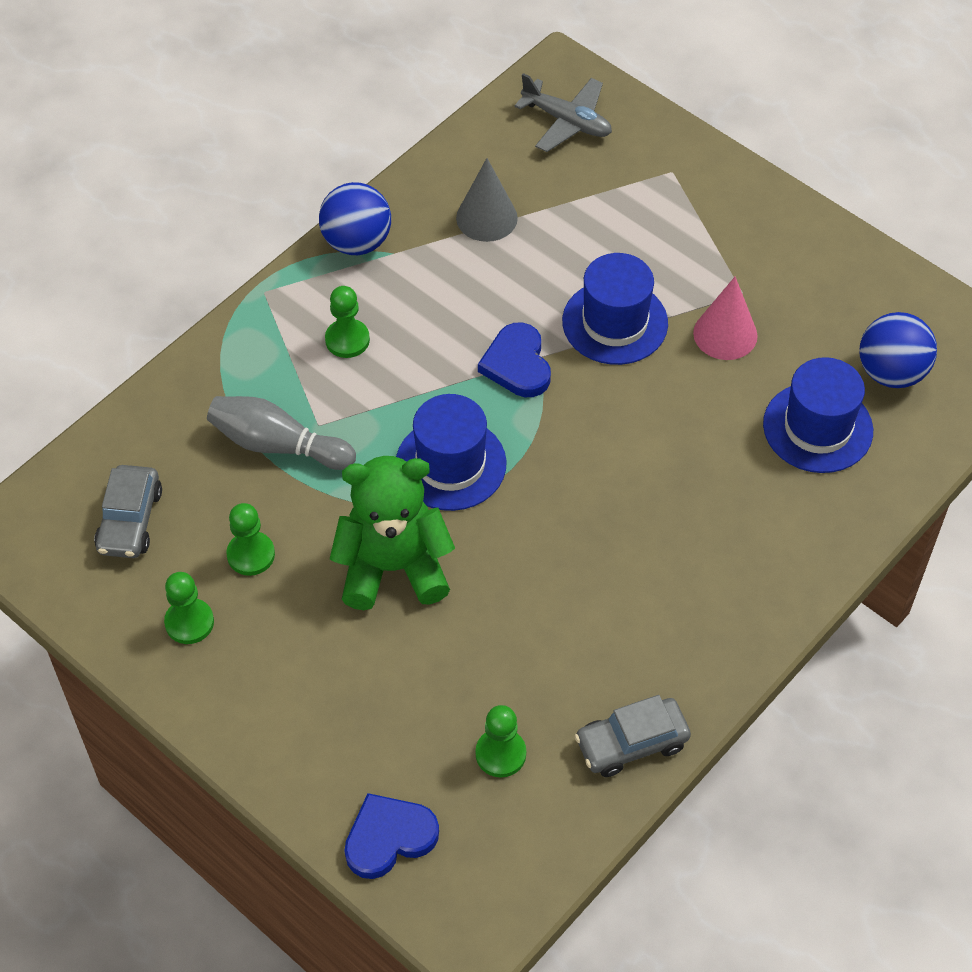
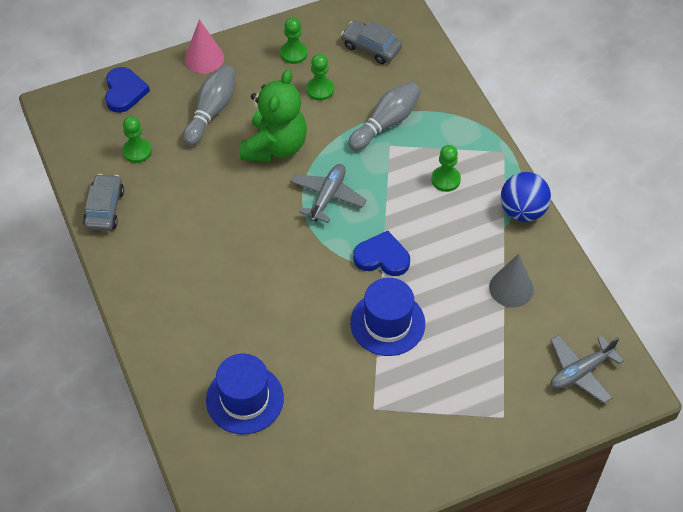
camera: 115 degrees right, 0 degrees up
(367, 685) = (211, 111): none -> grey bowling pin
(450, 464) = (328, 197): blue hat -> grey plane
(725, 334) = (345, 382): pink cone -> pink cone (204, 58)
(891, 372) = (262, 466): blue ball -> none

